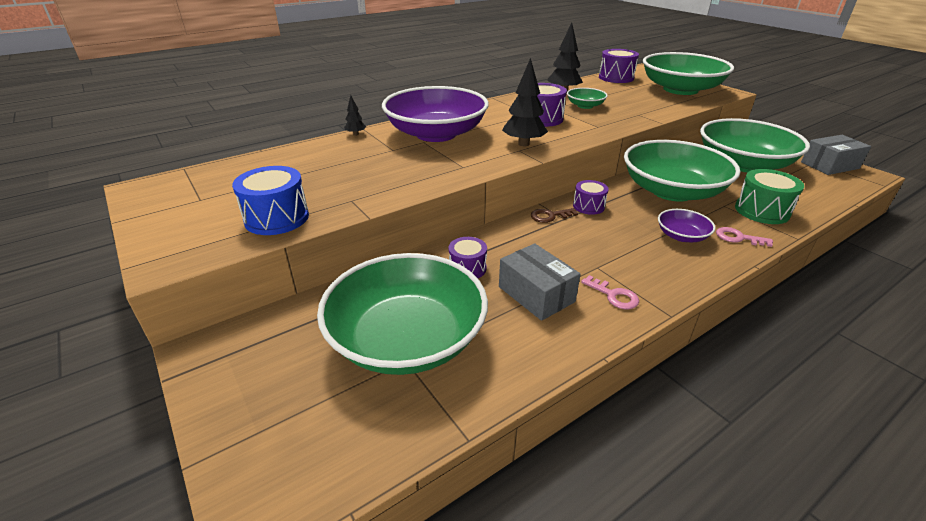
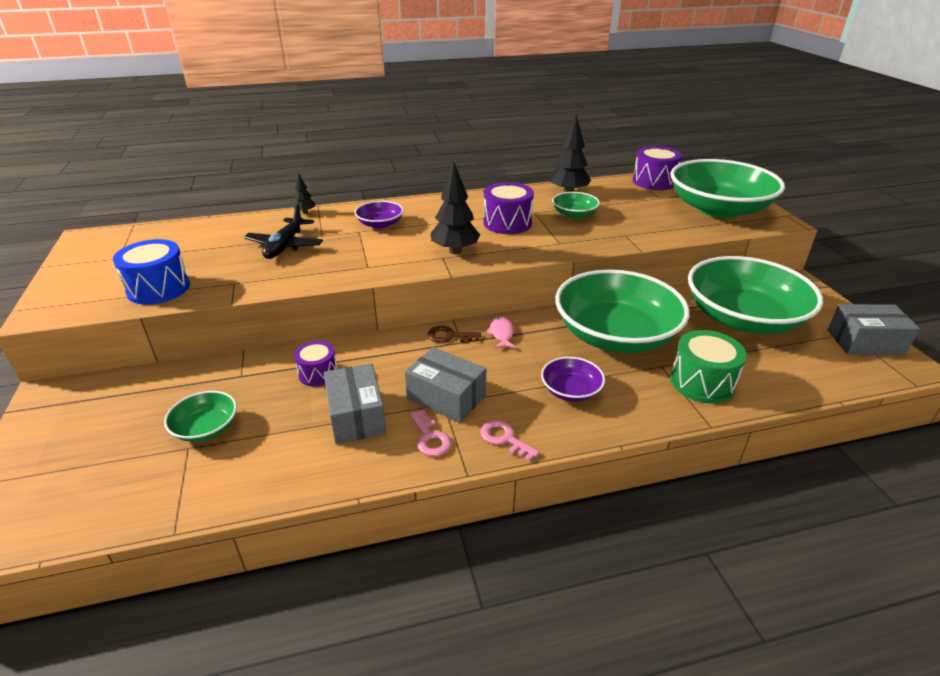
camera: 20 degrees right, 0 degrees up
(367, 162) = (285, 246): none -> black plane
(407, 338) = (206, 428): green bowl -> green bowl, size x0.44
(436, 134) = (380, 224): purple bowl -> purple bowl, size x0.44
(588, 206) = (501, 333): purple drum -> pink fish
(595, 262) = (446, 397): none -> grey box
(738, 238) = (635, 408): pink key -> pink key (504, 438)

